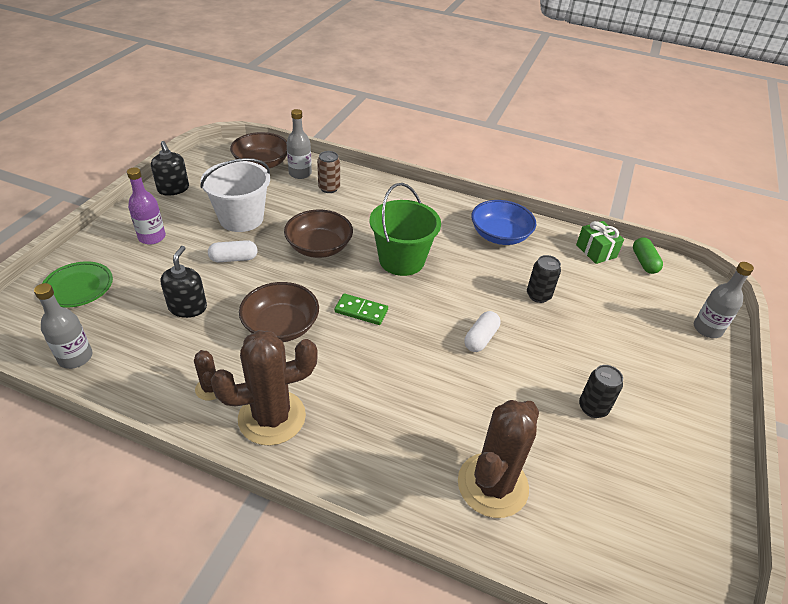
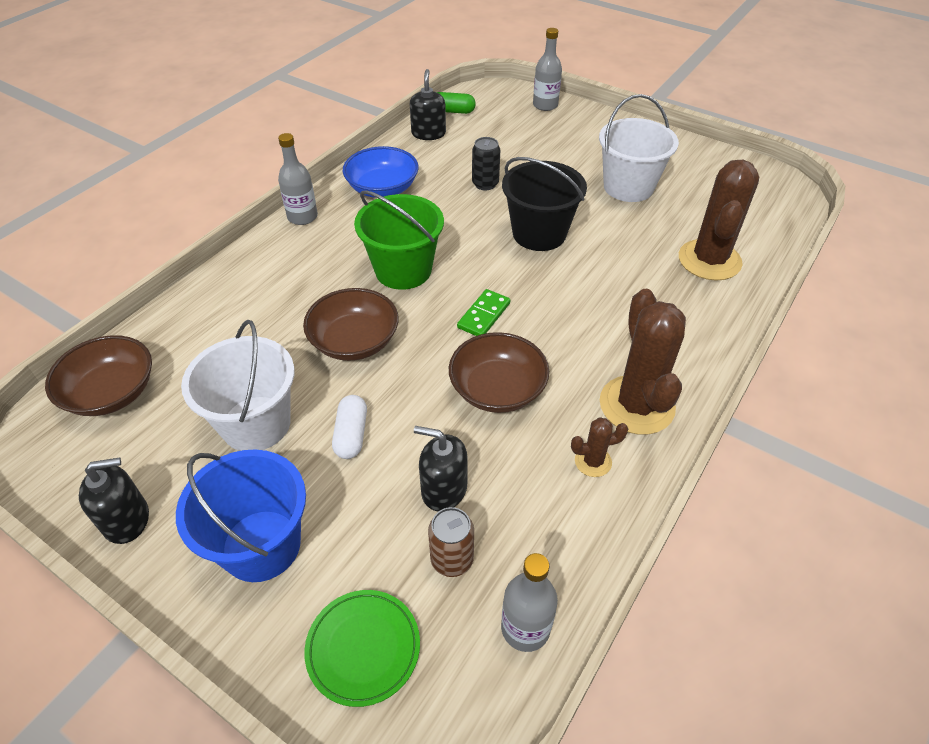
camera: 75 degrees left, 5 degrees up
(152, 237) = (261, 545): purple bottle -> blue bucket
(300, 173) = (166, 347): grey bottle -> grey bottle (302, 217)
(329, 188) = (222, 319): brown can -> brown can (452, 560)
(480, 338) = (539, 233): white capsule -> black bucket
(492, 485) = (709, 260): brown cactus -> brown cactus turned 60 degrees clockwise
(593, 408) = (628, 187): black can -> white bucket
(596, 251) = (428, 133): green gift -> black soap dispenser

